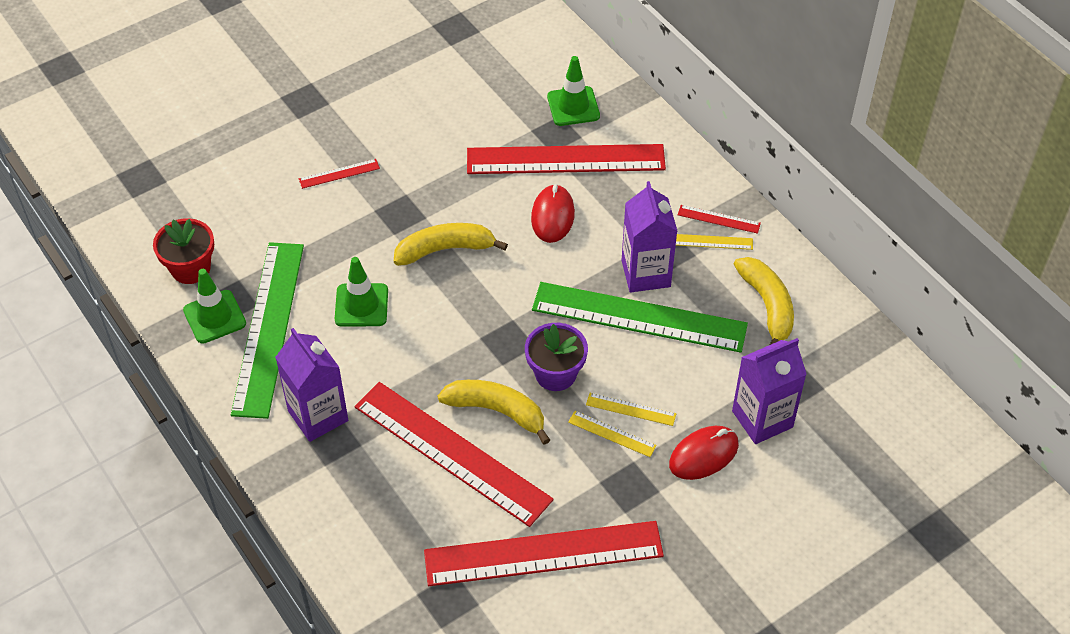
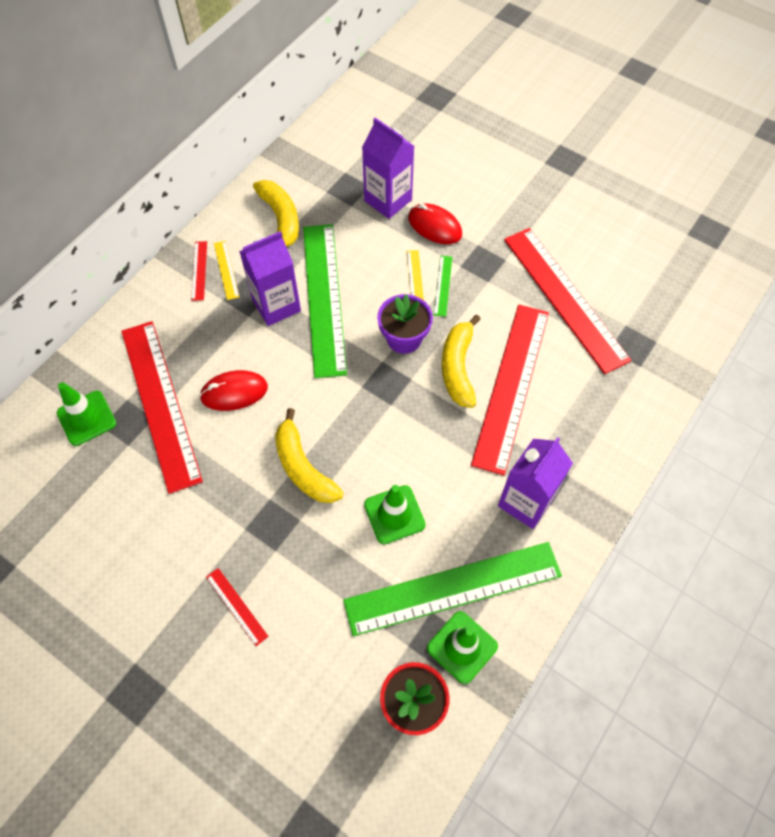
camera: 110 degrees left, 10 degrees up
(612, 434) = (443, 285): yellow ruler -> green ruler
(767, 306) = (281, 219): yellow banana -> yellow banana turned 105 degrees clockwise

